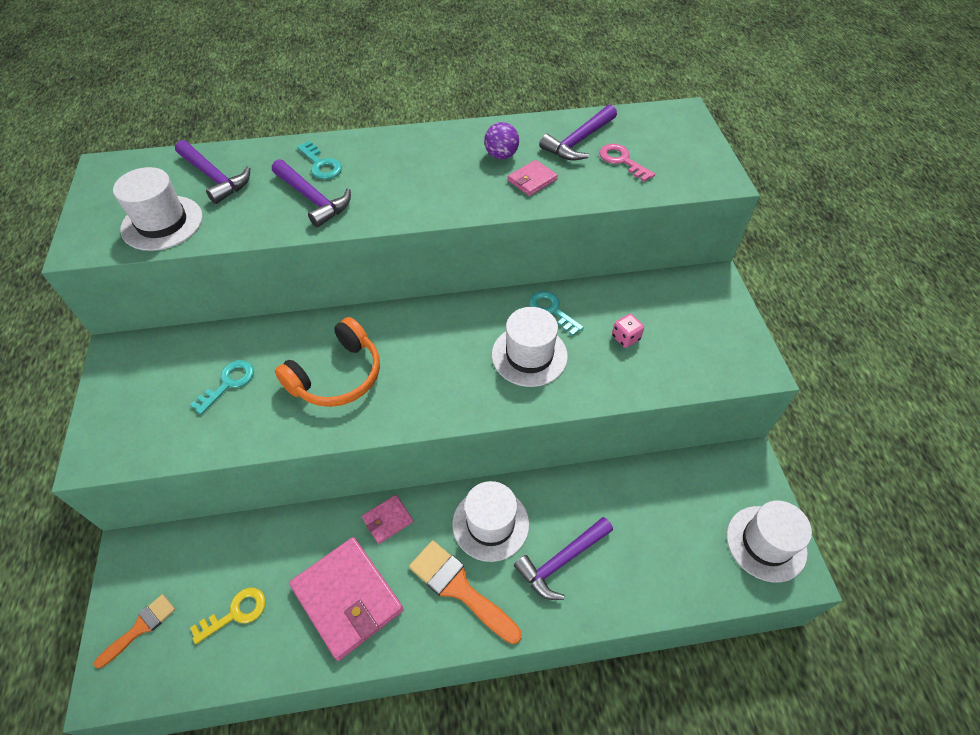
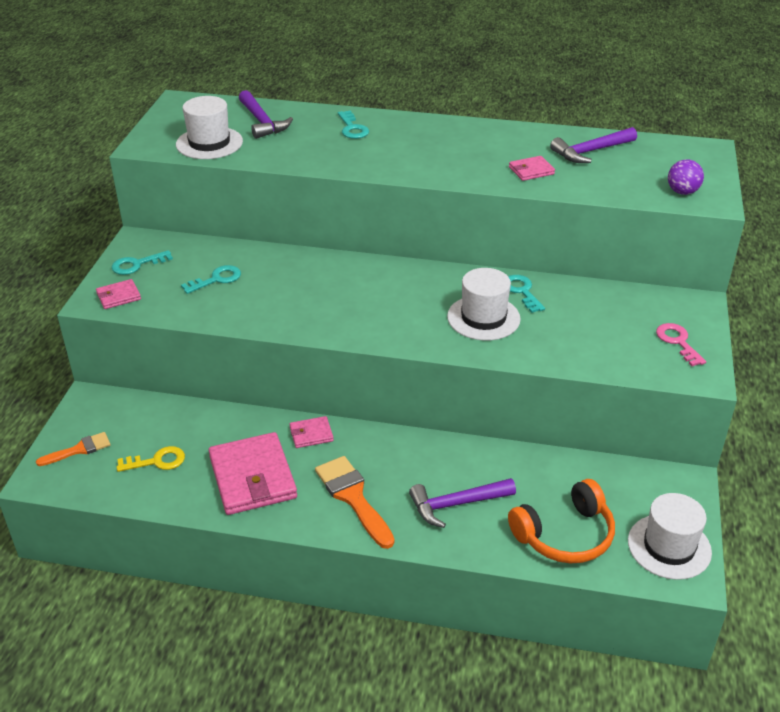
camera: 20 degrees right, 15 degrees down
(120, 441) = (118, 296): none -> pink wallet
(127, 387) = (137, 264): none -> turquoise key
(313, 199) = (334, 149): purple hammer -> none
(337, 376) = (307, 294): orange headphones -> orange headphones (565, 535)
(490, 524) = (403, 461): white hat -> none
(501, 155) = (513, 149): purple ball -> purple ball (682, 192)
(622, 161) = (624, 172): pink key -> pink key (678, 342)
(625, 338) = (582, 325): pink dice -> none

